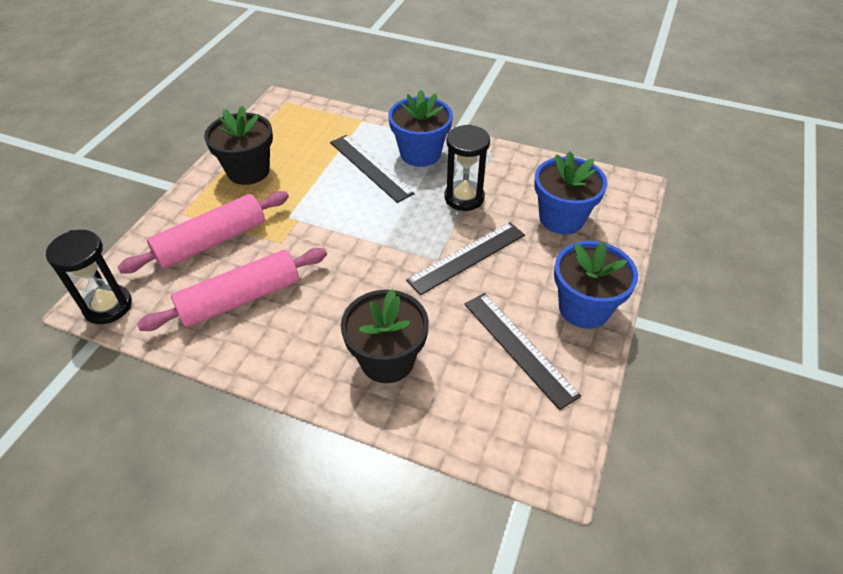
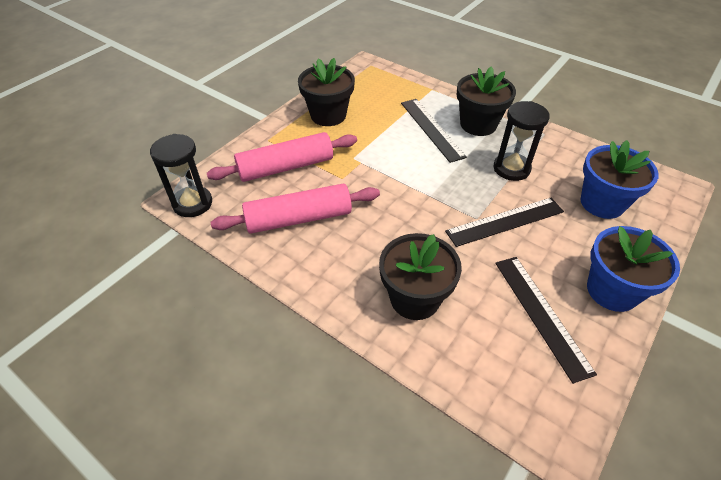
camera: 15 degrees right, 0 degrees up
(420, 153) = (478, 124): blue flower pot -> black flower pot

